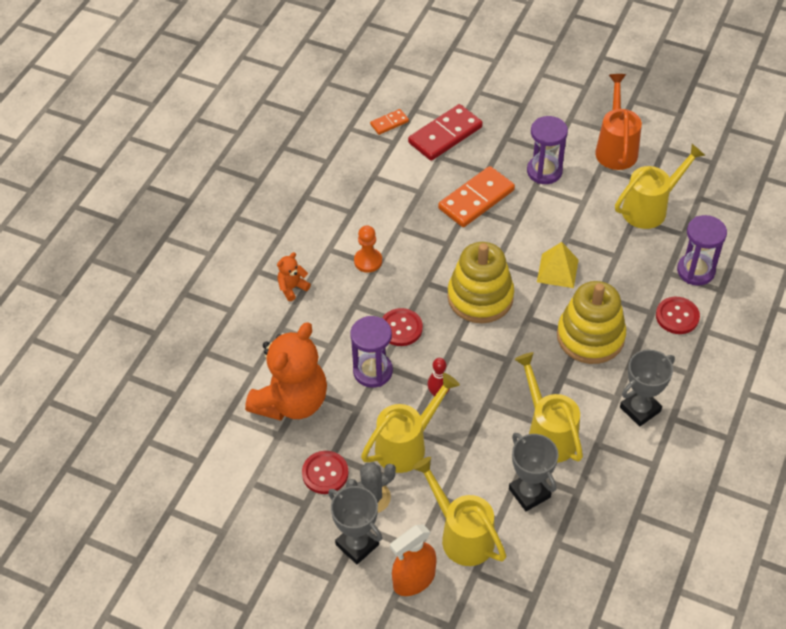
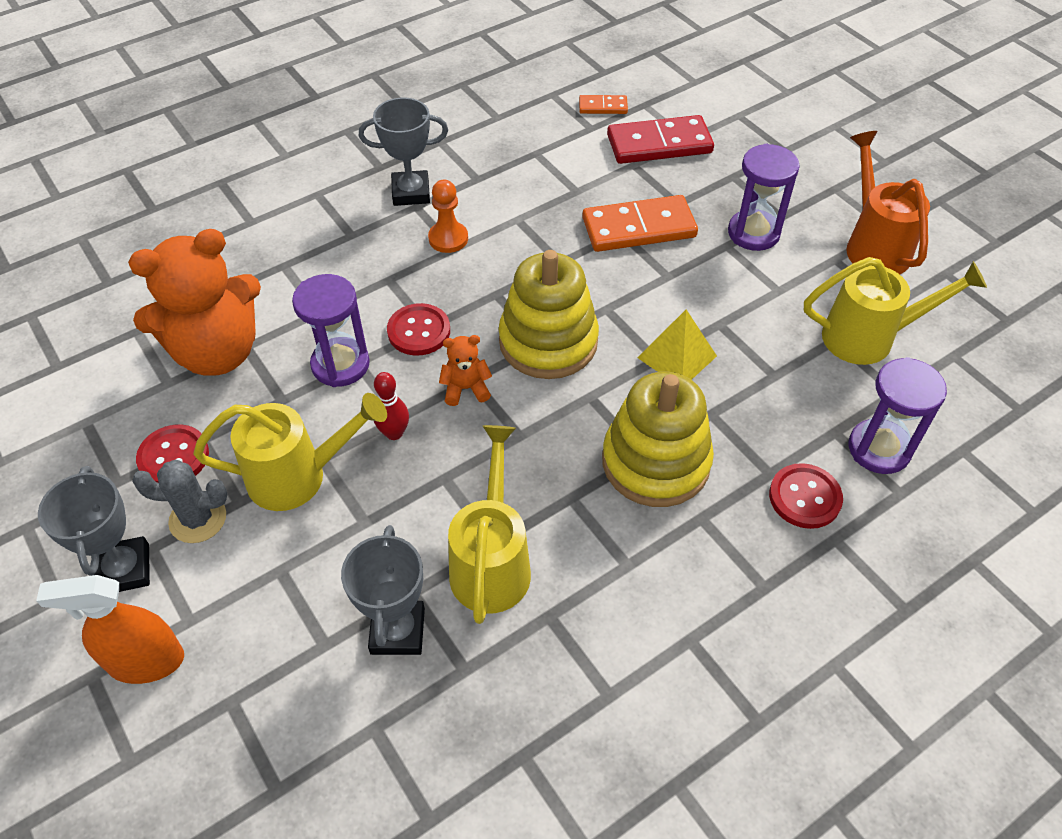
camera: 30 degrees right, 0 degrees up
(292, 288) = (337, 228): orange teddy bear -> orange teddy bear (466, 388)
(462, 535) = (259, 636): yellow watering can -> none
(615, 148) = (873, 246): orange watering can -> orange watering can turned 45 degrees counterclockwise
(640, 409) = (650, 600): grey trophy -> grey trophy (411, 192)

